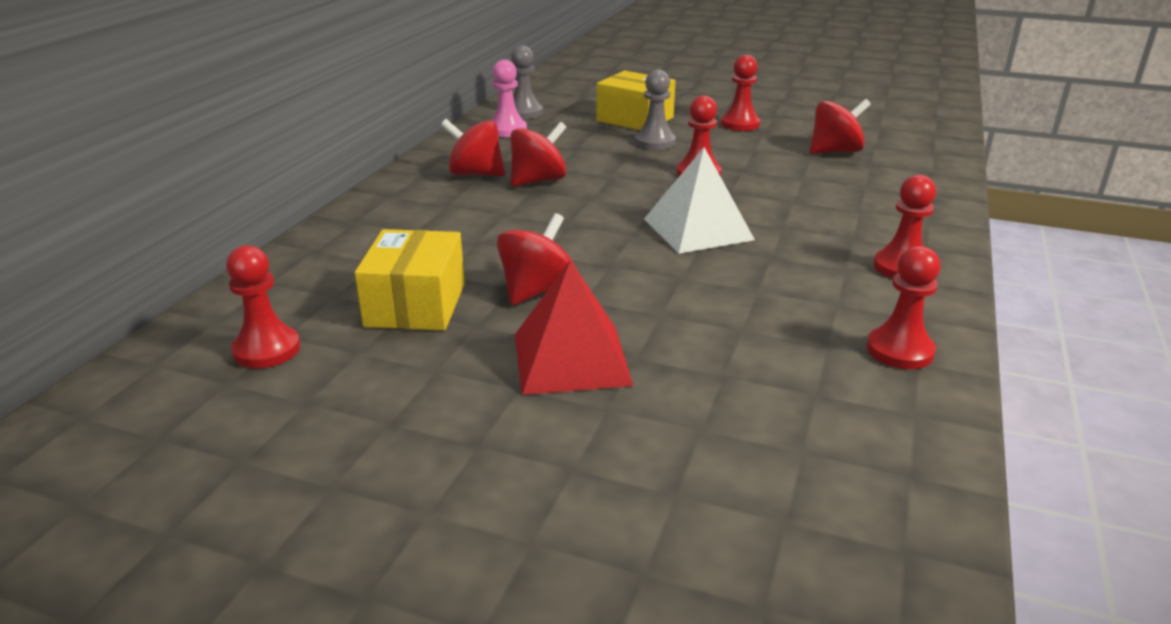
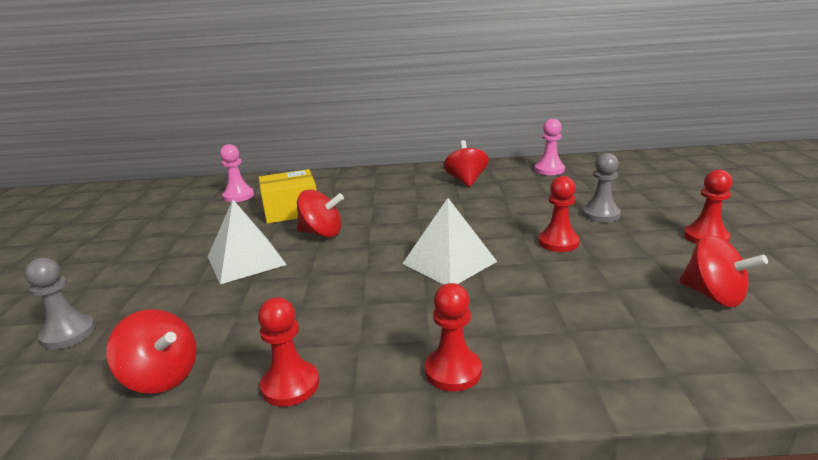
camera: 70 degrees right, 5 degrees down
(267, 350) = (238, 196): red pawn -> pink pawn
(524, 113) = (589, 166): grey pawn -> grey pawn (68, 334)
(538, 181) = (476, 197): red spinning top -> red spinning top (161, 377)
(571, 359) = (246, 260): red pyramid -> white pyramid
(635, 119) = (639, 198): yellow box -> none

